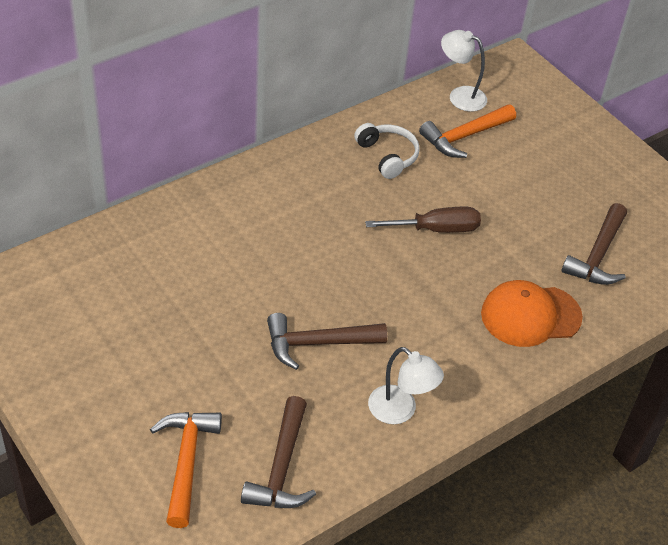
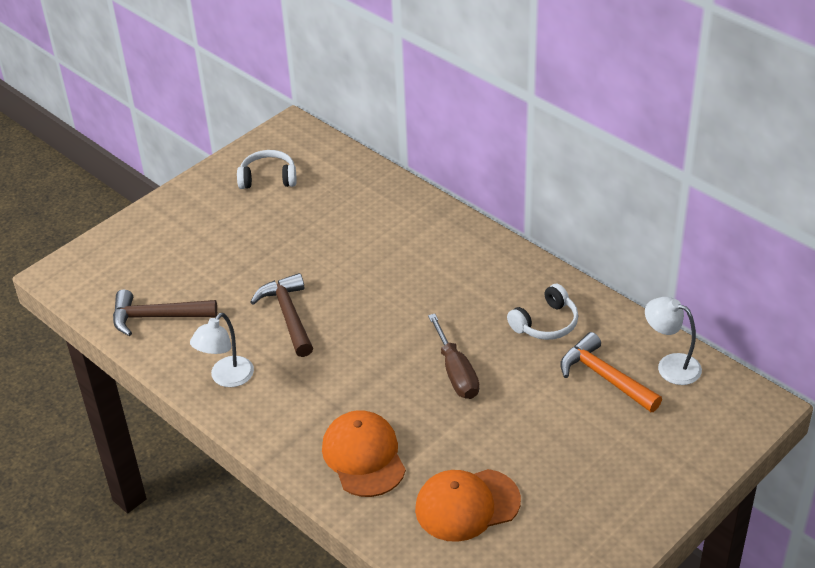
camera: 85 degrees right, 5 degrees down
(68, 327) = (268, 178): none -> white headphones
(186, 462) = (154, 265): orange hammer -> none
(460, 96) = (670, 365): white lamp -> white lamp turned 75 degrees counterclockwise
(598, 255) = (467, 505): brown hammer -> orange cap

